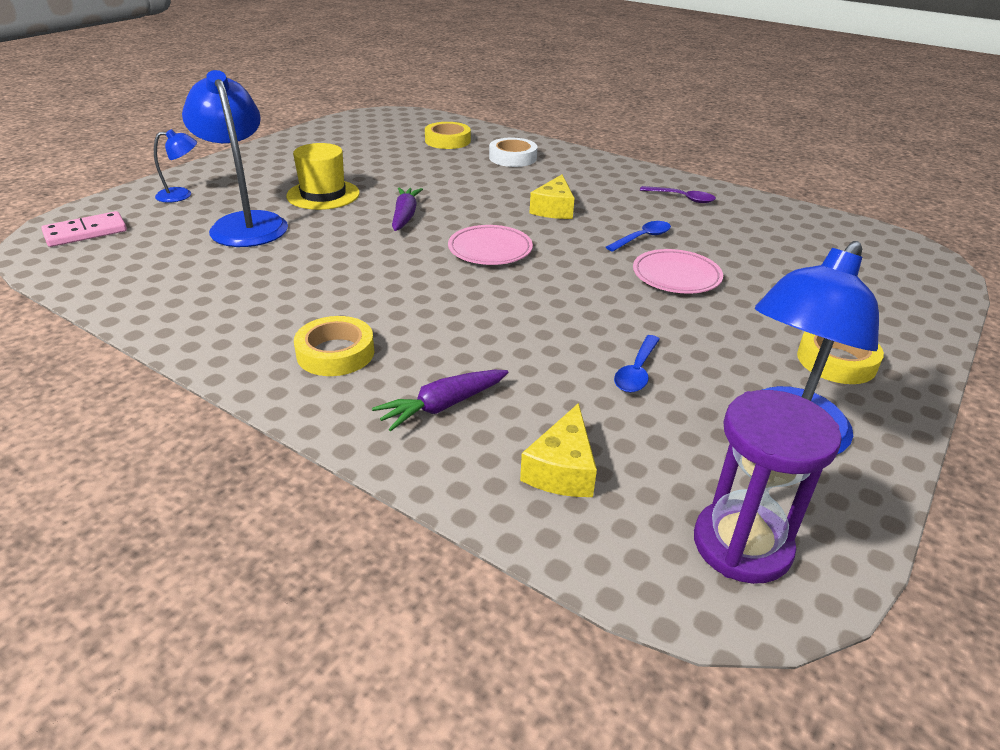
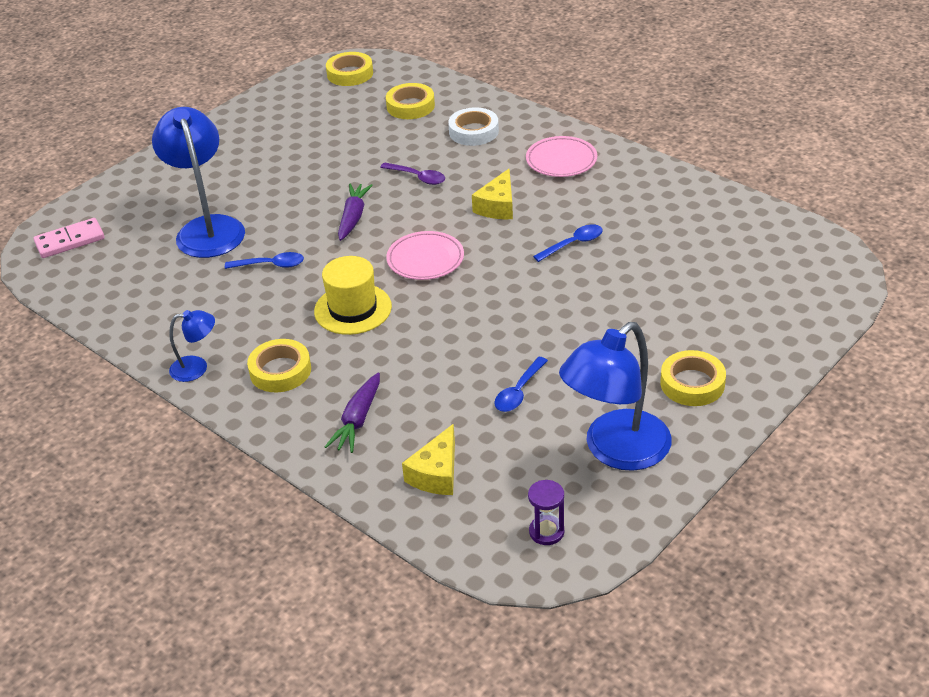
camera: 10 degrees right, 5 degrees up
(181, 195) = (148, 192): blue lamp -> blue lamp (197, 368)
(318, 253) = (270, 265): none -> blue spoon
(323, 195) = (278, 189): yellow hat -> yellow hat (353, 309)
(386, 120) = (350, 74): none -> yellow tape
(442, 406) = (357, 420): purple carrot -> purple carrot turned 45 degrees counterclockwise
(676, 276) = (588, 291): pink plate -> pink plate (561, 160)
(682, 198) = (632, 189): purple spoon -> purple spoon (417, 177)
(742, 545) = (546, 532): purple hourglass -> purple hourglass, size x0.53

